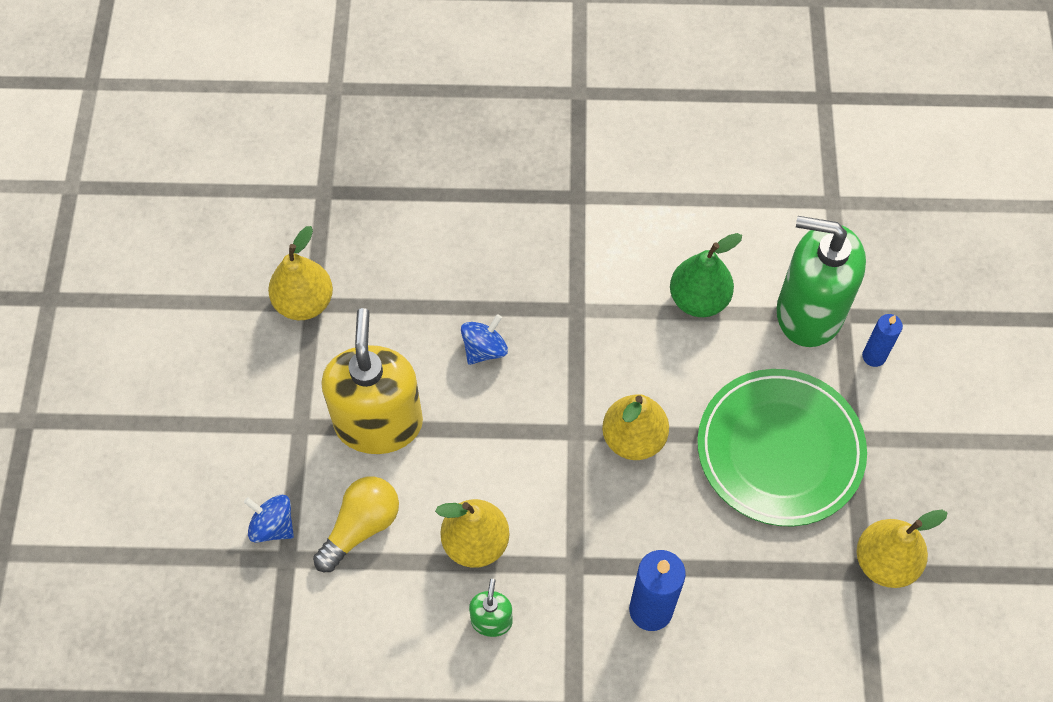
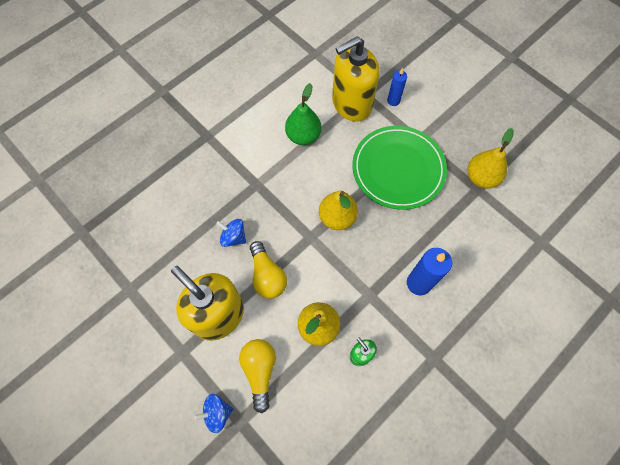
camera: 45 degrees left, 5 degrees up
(304, 302) = (124, 292): yellow pear -> none
(477, 430) = (267, 276): none -> yellow light bulb
(484, 349) = (233, 237): blue spinning top -> blue spinning top turned 60 degrees counterclockwise
(809, 312) = (351, 104): green soap dispenser -> yellow soap dispenser

